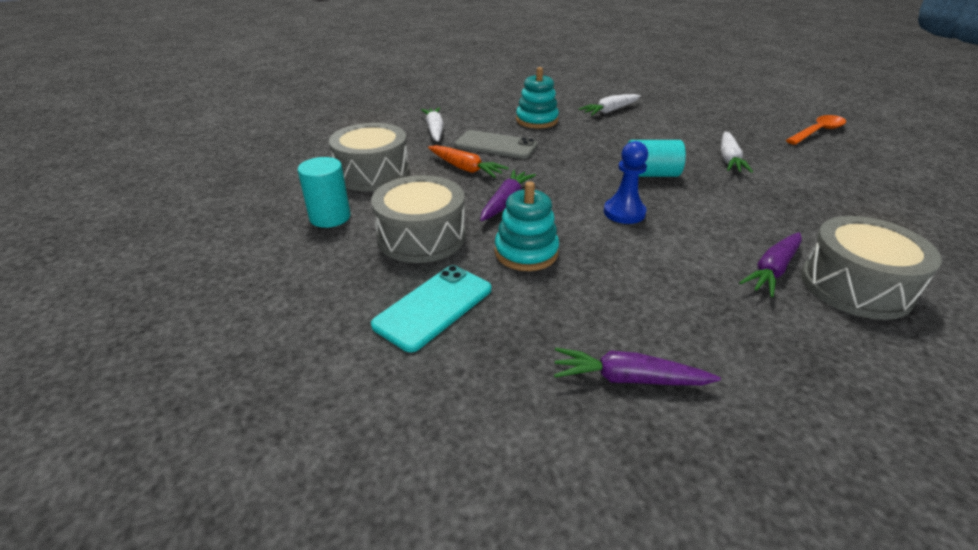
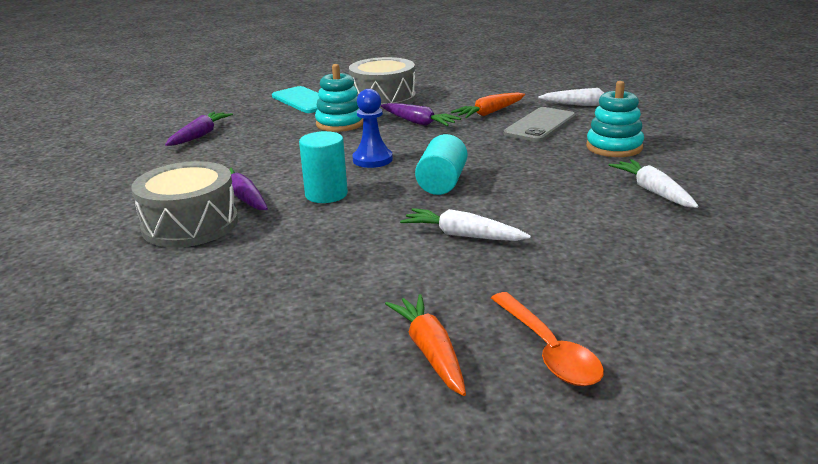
camera: 105 degrees right, 10 degrees down
(330, 217) = (426, 79): turquoise cylinder -> turquoise cylinder (326, 194)
(373, 173) = (492, 87): grey drum -> none
(861, 156) = (430, 352): none -> orange carrot

